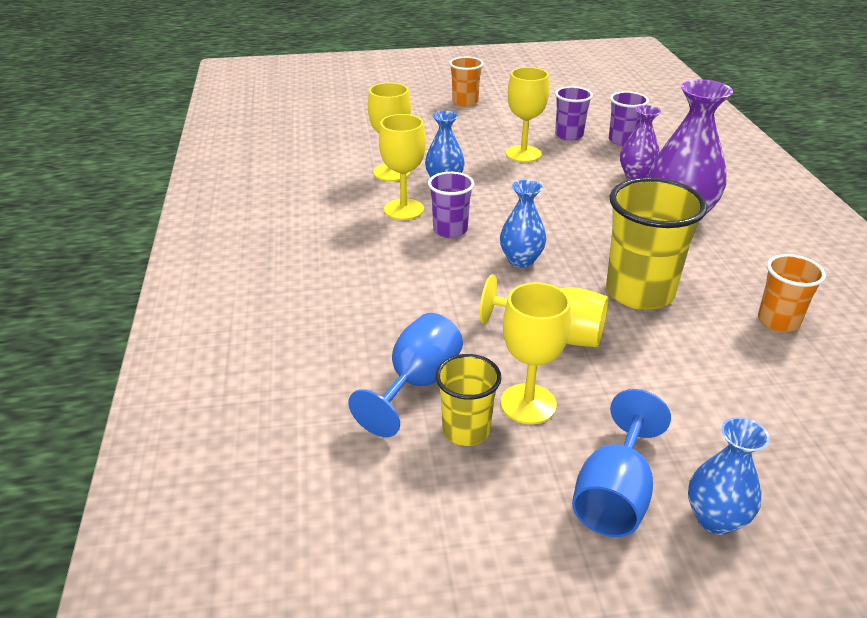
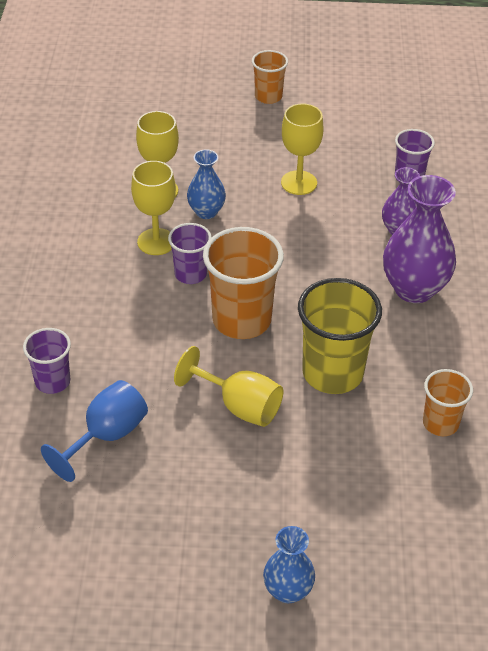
camera: 10 degrees right, 10 degrees up
(466, 430) = (130, 485): yellow cup -> none
(521, 260) = (241, 320): blue vase -> orange cup
(528, 404) = (188, 469): yellow goblet -> none
(569, 135) = (357, 162): purple cup -> purple cup (52, 381)
(614, 494) = (221, 558): blue goblet -> none

